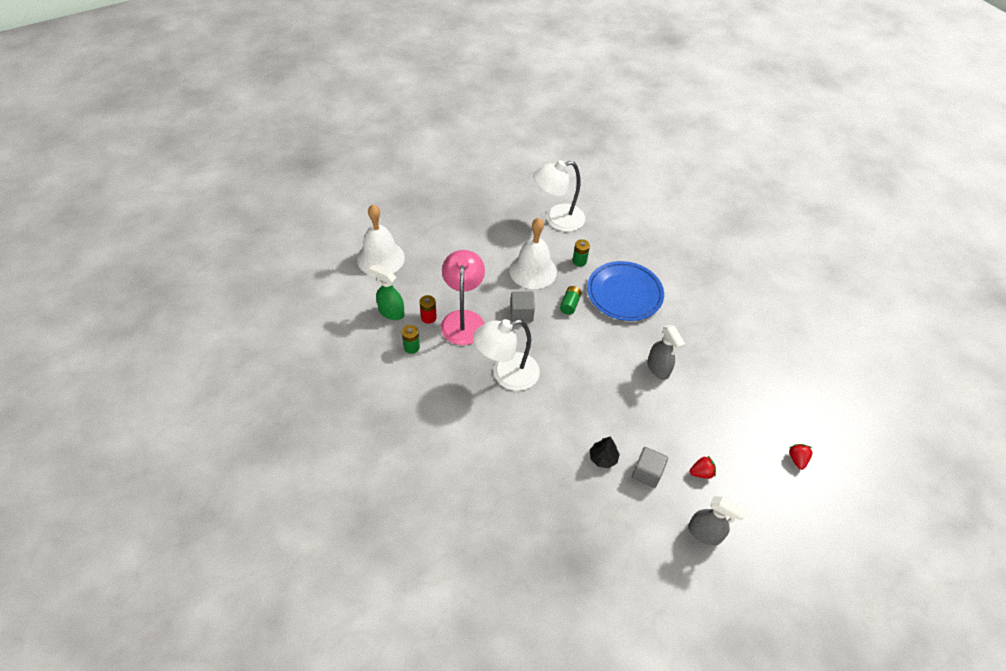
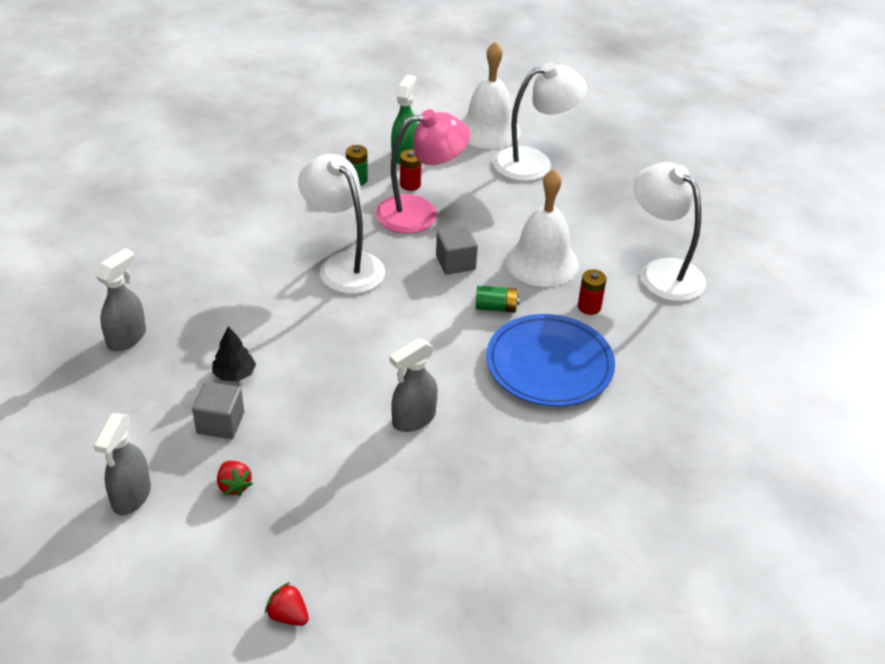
camera: 75 degrees right, 10 degrees down
(428, 245) = (534, 162): none -> white lamp
(552, 523) = (127, 337): none -> grey spray bottle
(579, 261) = (589, 307): green battery -> red battery
(797, 459) = (288, 616): red strawberry -> red strawberry turned 135 degrees counterclockwise

